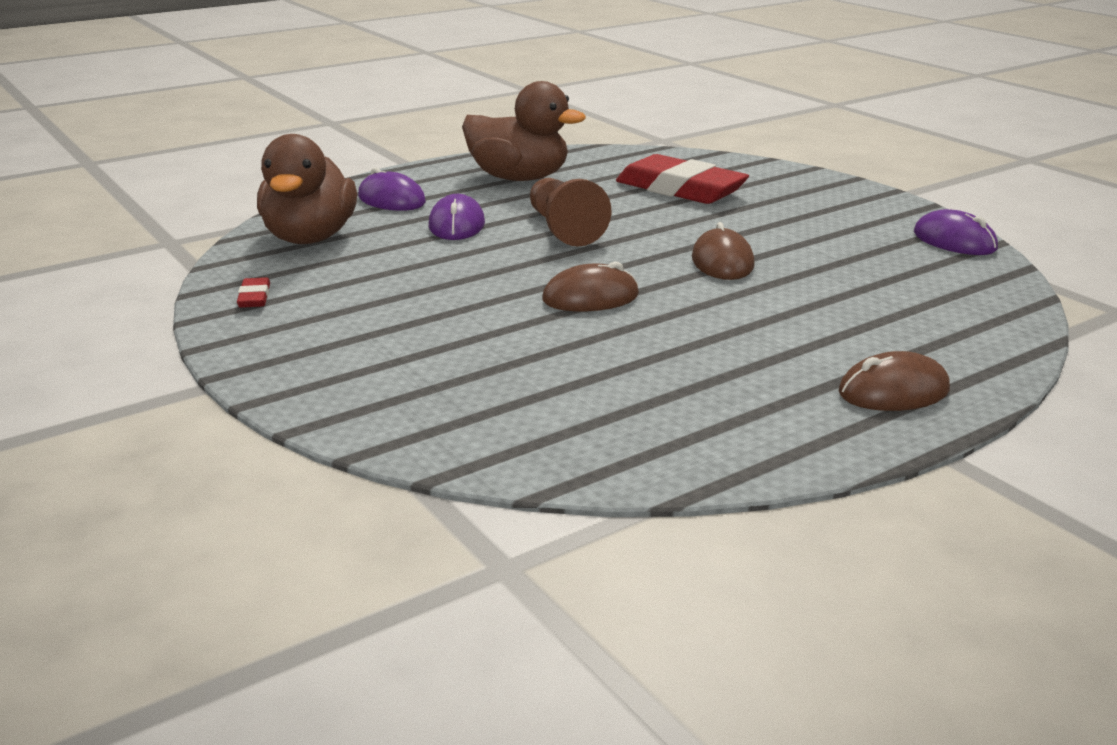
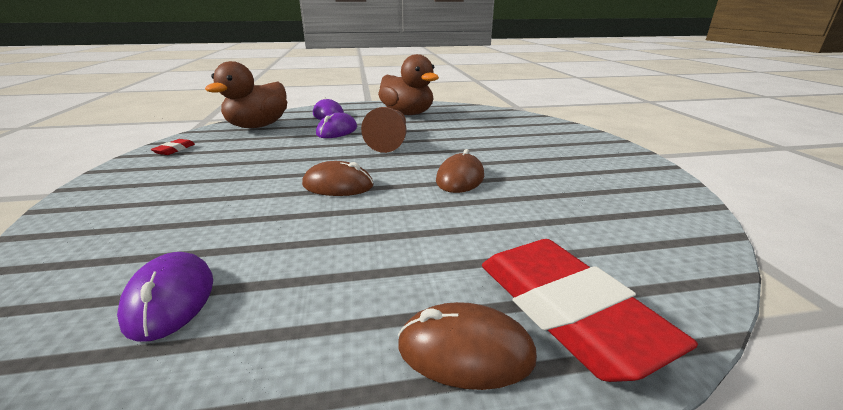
camera: 25 degrees right, 0 degrees up
(680, 189) = (492, 130): red eraser -> red eraser (566, 311)
(954, 241) = (672, 196): purple mouse -> purple mouse (170, 299)

